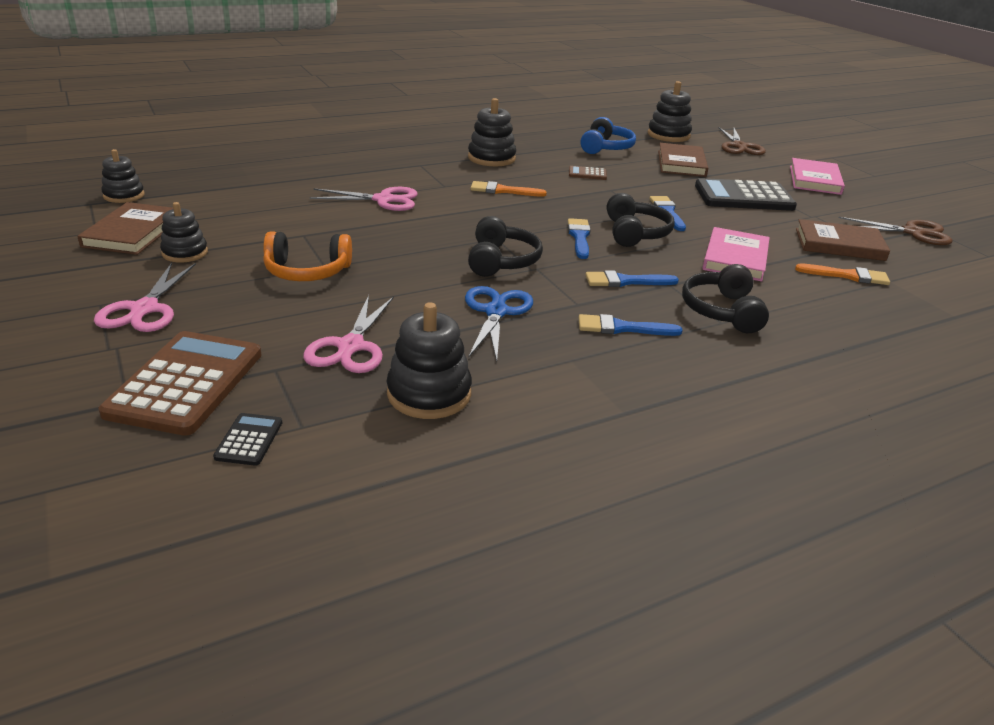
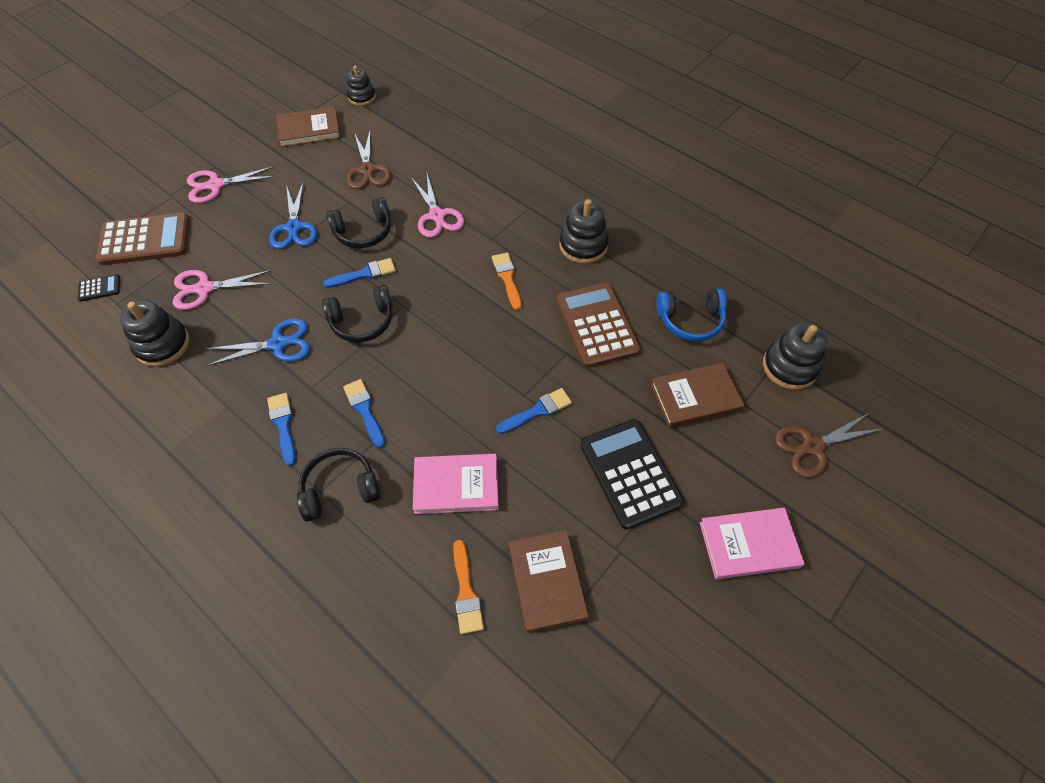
camera: 70 degrees right, 25 degrees up
(185, 253) = (293, 164): black stacking toy -> none
(307, 271) = (294, 228): orange headphones -> blue scissors
(579, 237) = (436, 358): blue brush -> blue brush (364, 274)
(587, 174) = (597, 325): brown calculator -> brown calculator, size x2.28
(635, 233) = (469, 395): black headphones -> black headphones (363, 232)
(913, 232) = (635, 667): brown scissors -> brown scissors (368, 170)

